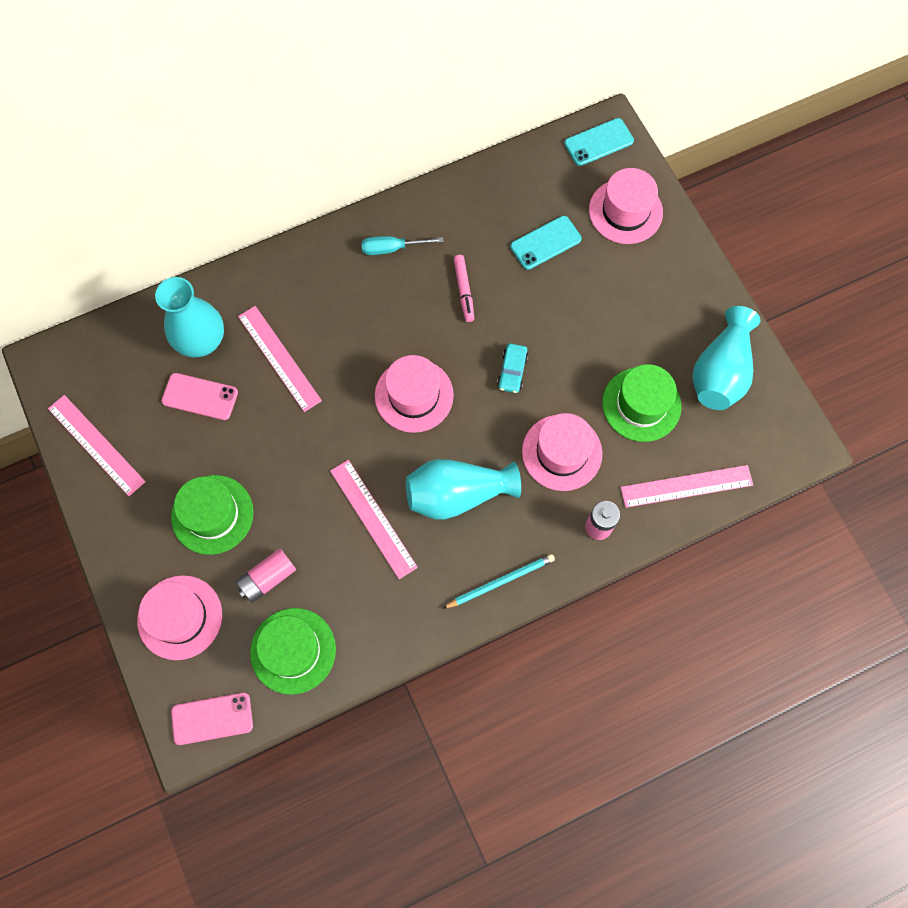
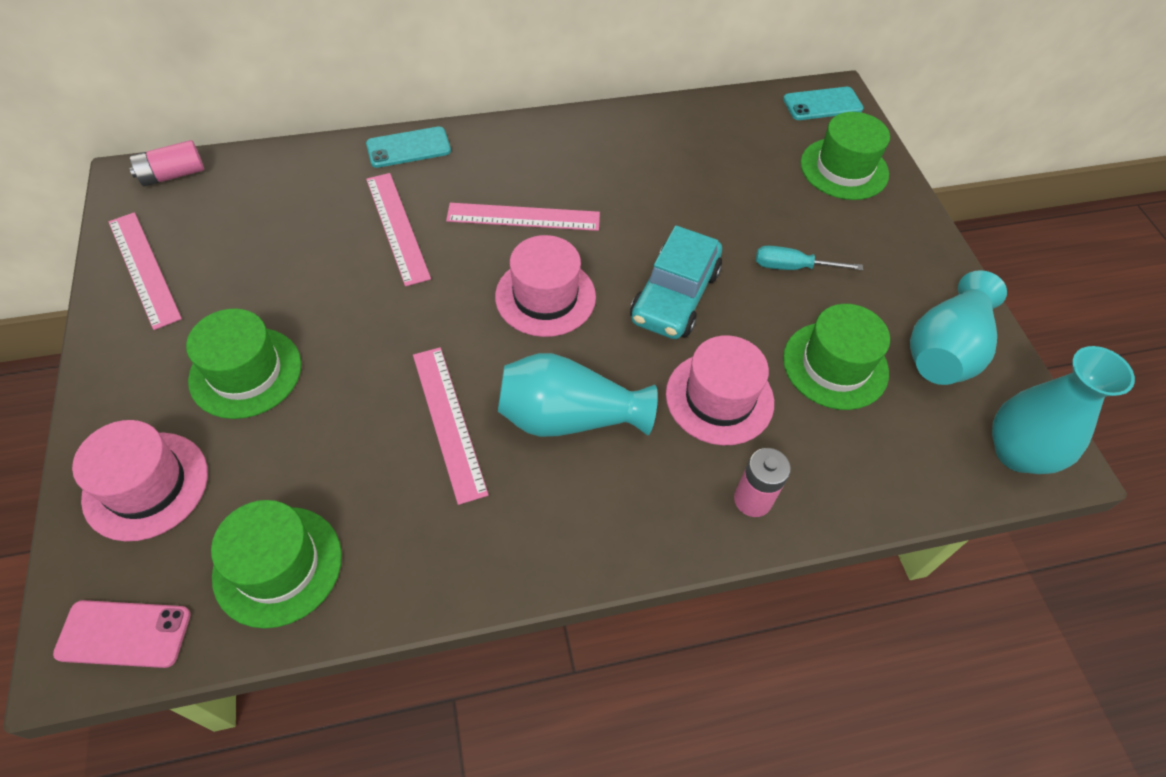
camera: 10 degrees right, 15 degrees down
(200, 397) = (288, 246): pink phone -> none
(201, 341) = (315, 194): turquoise vase -> turquoise vase (1017, 452)
(268, 578) = (283, 463): pink battery -> pink battery (172, 175)
(392, 248) = (564, 152): turquoise screwdriver -> turquoise screwdriver (792, 267)
(464, 290) = (636, 205): pink marker -> none
(501, 581) = (599, 540): turquoise pencil -> none
(512, 371) = (675, 296): turquoise car -> turquoise car, size x1.96
(545, 243) = (744, 180): turquoise phone -> turquoise phone (408, 148)
(625, 211) = (844, 169): pink hat -> green hat
(686, 486) = (885, 475): pink ruler -> pink ruler (523, 217)

